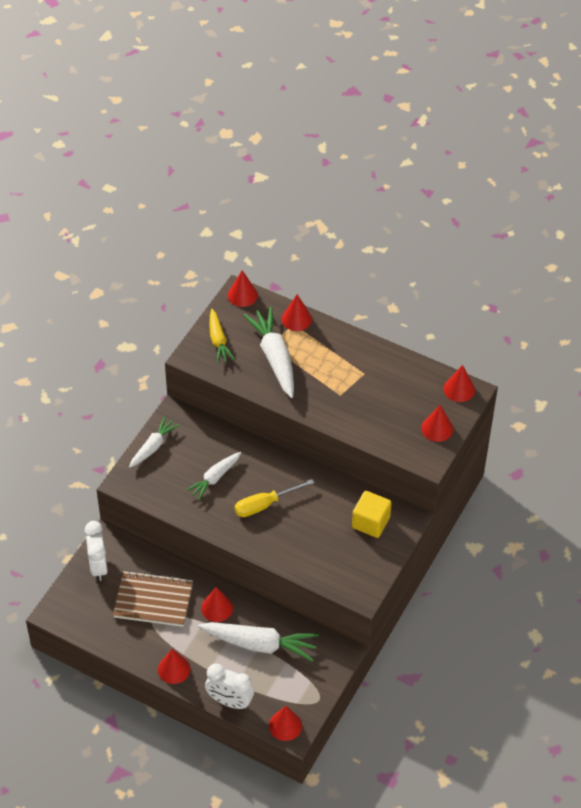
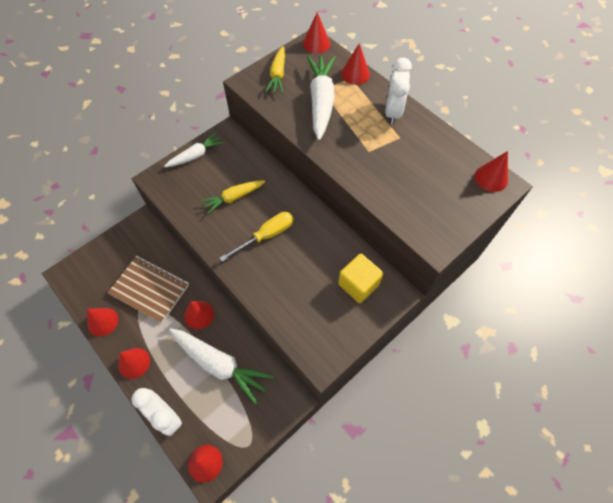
camera: 20 degrees right, 10 degrees up
(98, 566) = (122, 244): white clock -> white clock (392, 112)
(214, 478) = (233, 198): white carrot -> yellow carrot
(265, 505) = (266, 236): yellow screwdriver -> yellow screwdriver turned 150 degrees clockwise
(437, 428) = (456, 212): red cone -> red cone (103, 321)

